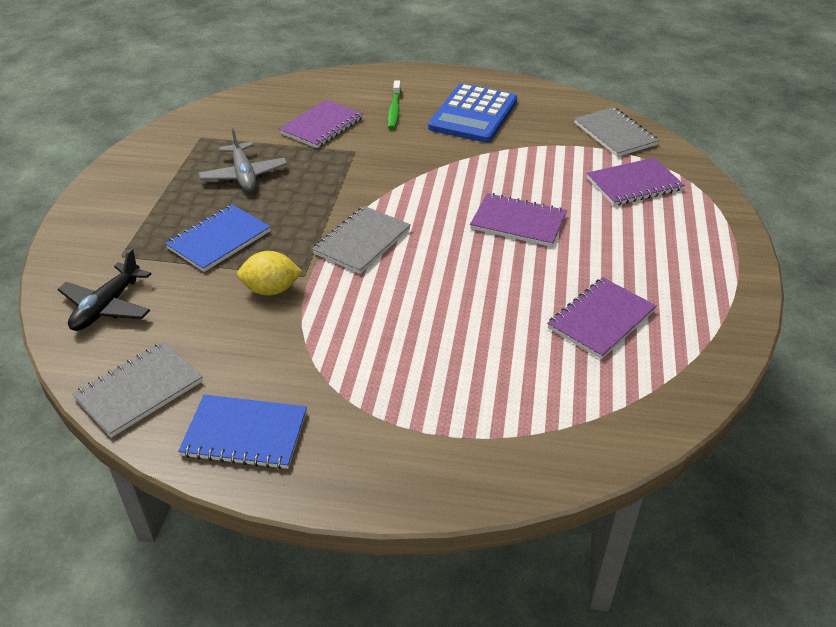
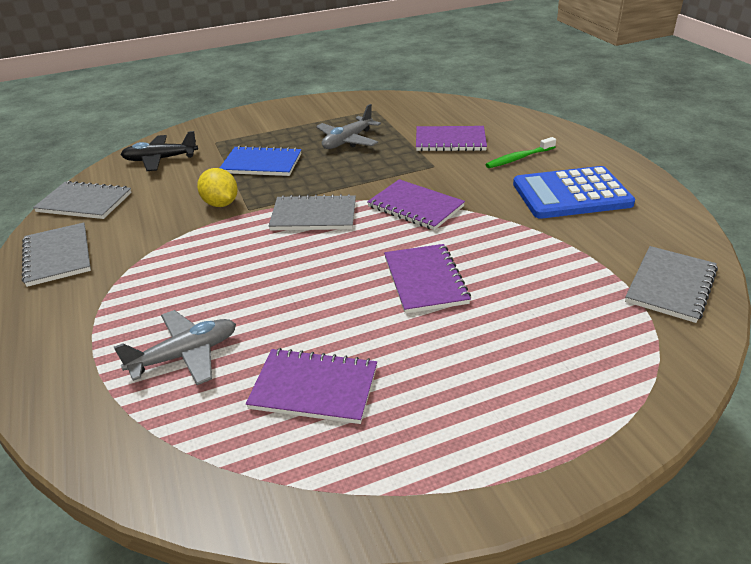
camera: 60 degrees right, 5 degrees down
(245, 434) = (57, 256): blue notebook -> grey notebook
(506, 377) = (185, 355): none -> grey plane
(634, 184) = (588, 332): purple notebook -> purple notebook (415, 207)

